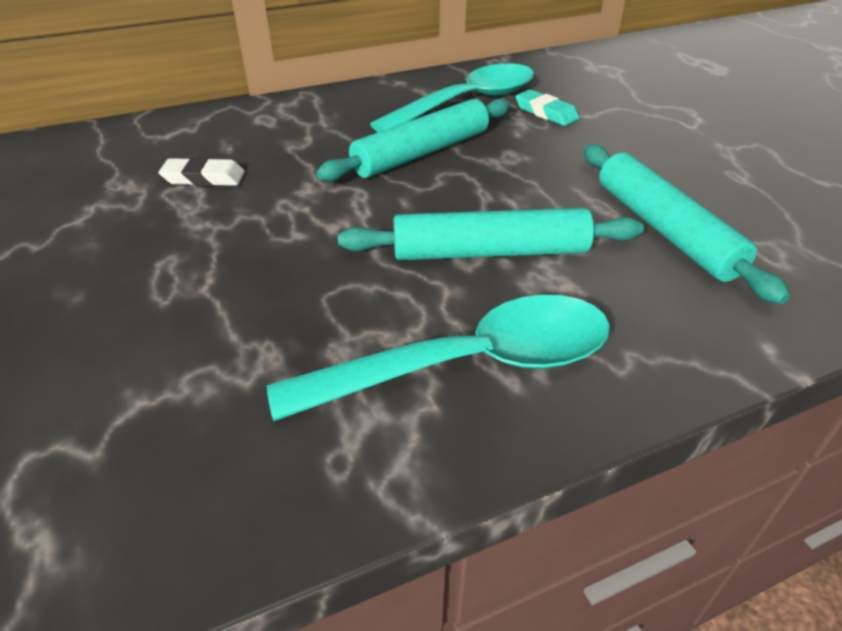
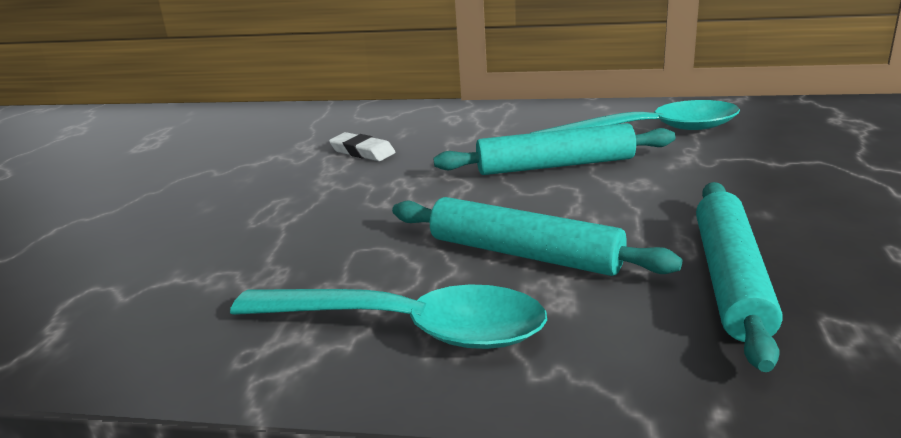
camera: 35 degrees right, 15 degrees down
(546, 112) = (725, 153): turquoise eraser -> none

